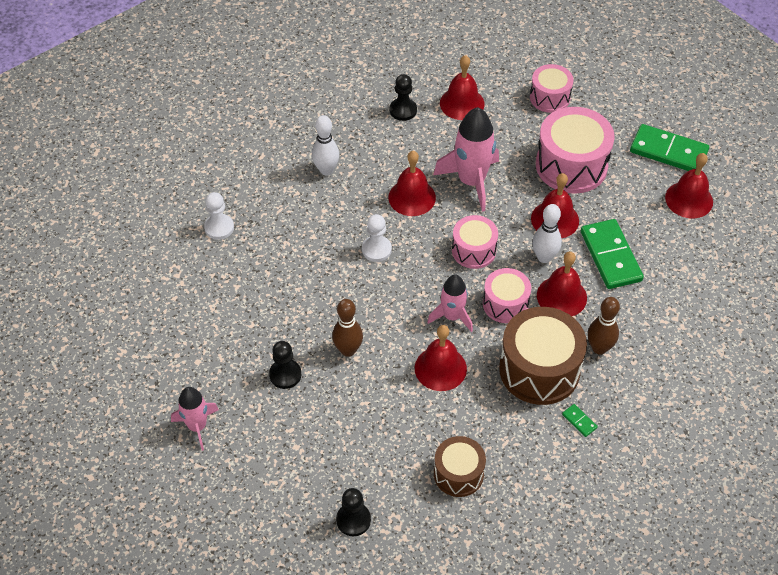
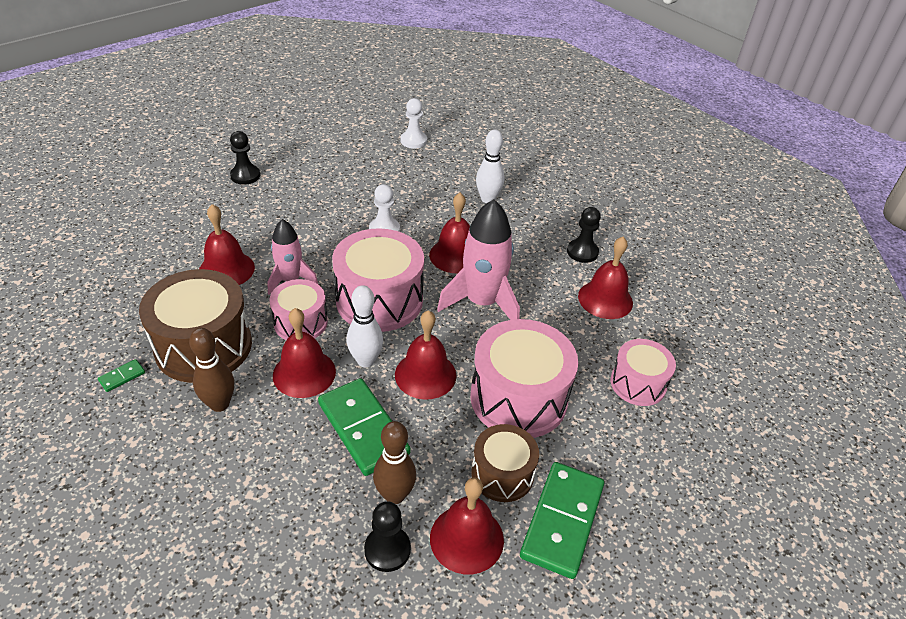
camera: 85 degrees right, 10 degrees down
(197, 426) = (207, 134): pink rocket -> none
(348, 350) = (263, 211): brown bowling pin -> brown bowling pin (394, 495)
(353, 520) = (79, 212): black pawn -> black pawn (387, 549)
(458, 474) = (96, 277): brown drum -> brown drum (502, 474)
(473, 250) = (379, 300): pink drum -> pink drum, size x1.70
(611, 256) = (363, 428): green domino -> green domino turned 75 degrees clockwise

